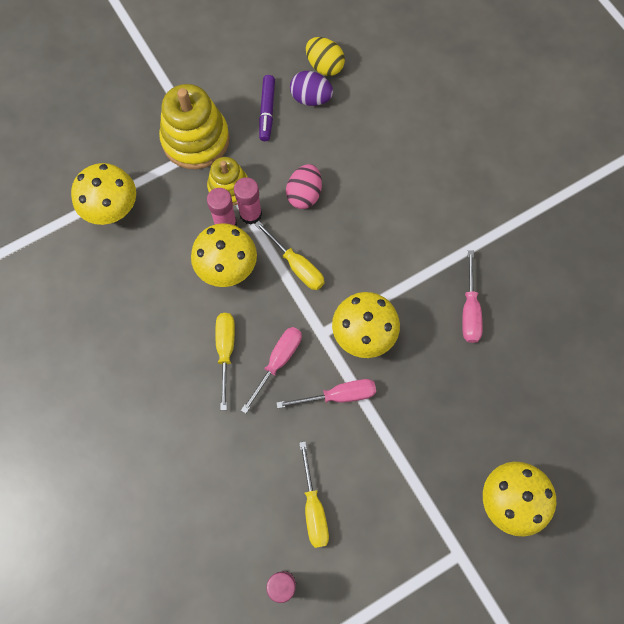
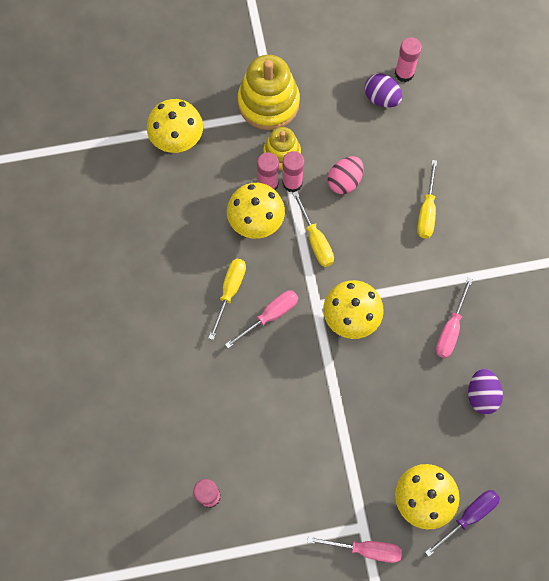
camera: 20 degrees right, 0 degrees up
(267, 111) = (339, 98): purple marker -> none
(313, 507) = (256, 445): yellow screwdriver -> yellow screwdriver (426, 211)
(324, 66) = (404, 73): yellow egg -> pink glue stick
(338, 395) = (310, 361): pink screwdriver -> pink screwdriver (365, 549)
(527, 367) = (481, 395): none -> purple egg
(563, 501) = (468, 516): none -> purple screwdriver

